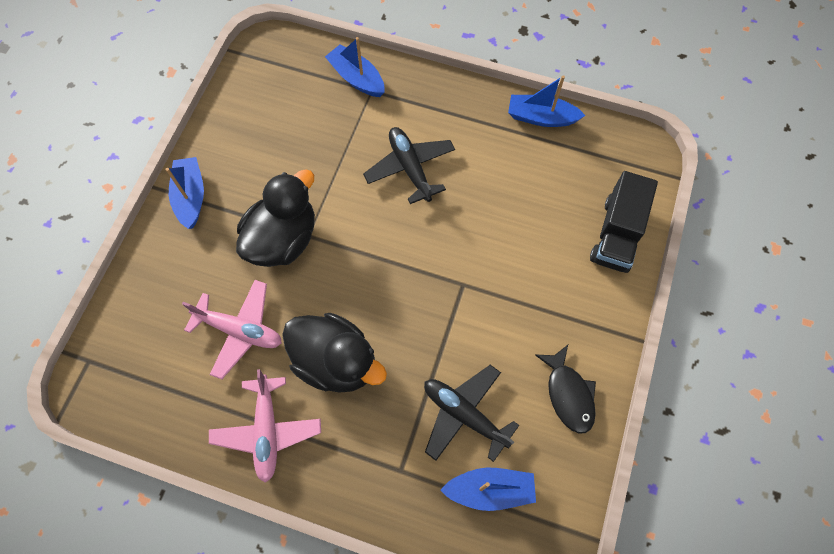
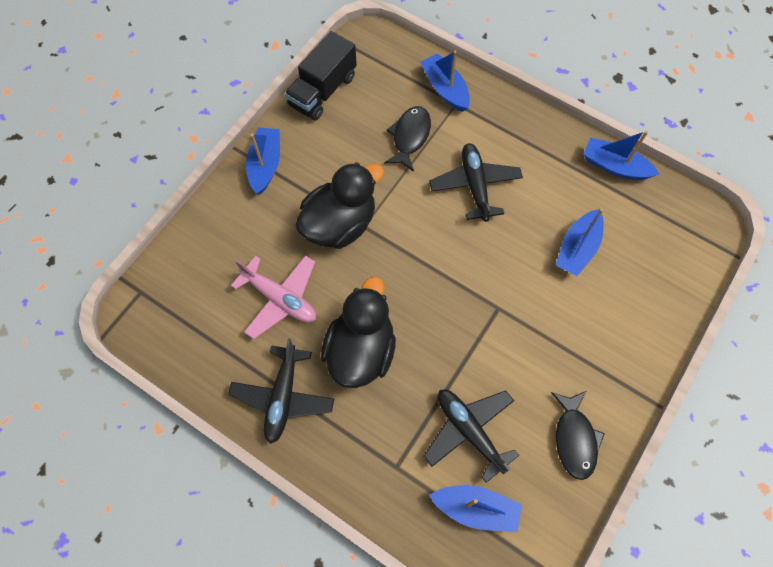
camera: 15 degrees right, 0 degrees up
(267, 430) = (283, 397): pink plane -> black plane
(333, 134) = (410, 137): none -> black fish
(336, 362) = (361, 350): black duck -> black duck turned 120 degrees counterclockwise
(525, 206) = (577, 248): none -> blue boat
(616, 234) = (661, 297): black truck -> black truck (323, 91)

